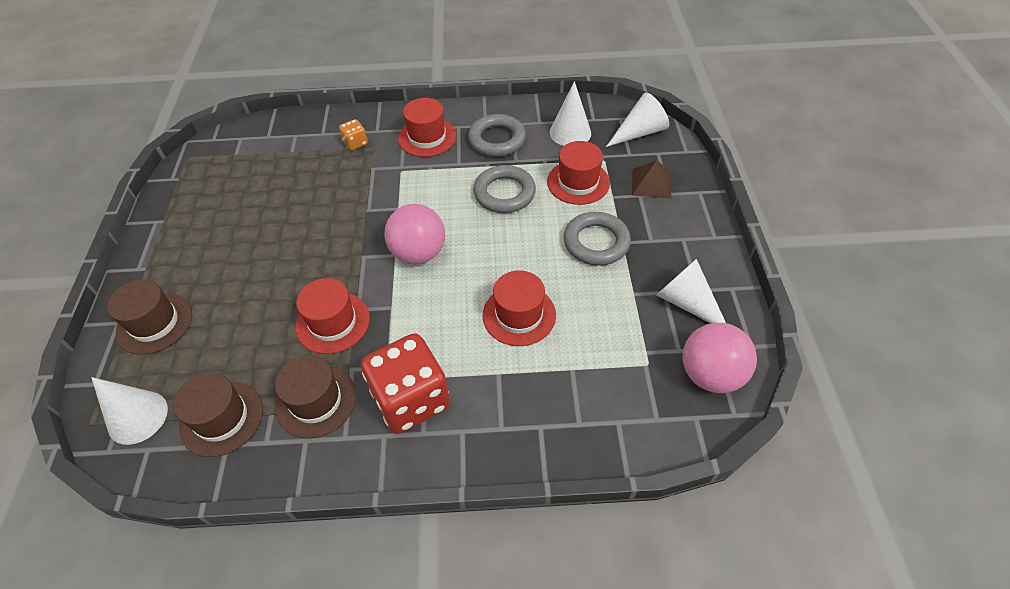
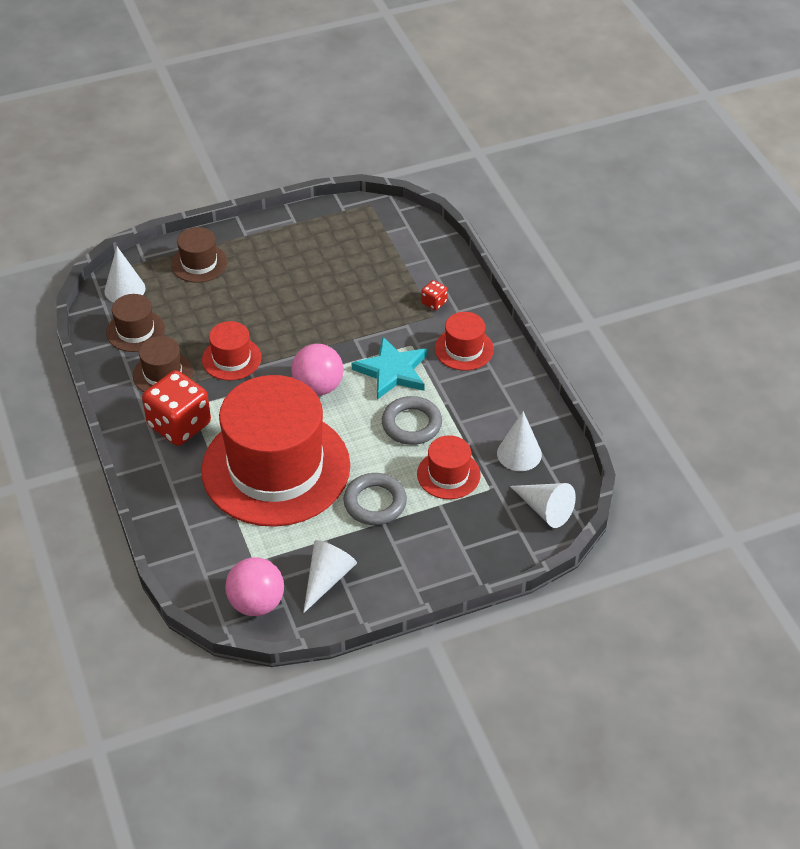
camera: 70 degrees right, 5 degrees down
(355, 143) = (434, 302): orange dice -> red dice
(428, 191) = (392, 371): none -> turquoise star
(497, 140) = (483, 400): grey ring -> none
(519, 315) = (276, 468): red hat -> red hat, size x2.35
(651, 183) = (470, 531): brown pyramid -> none

